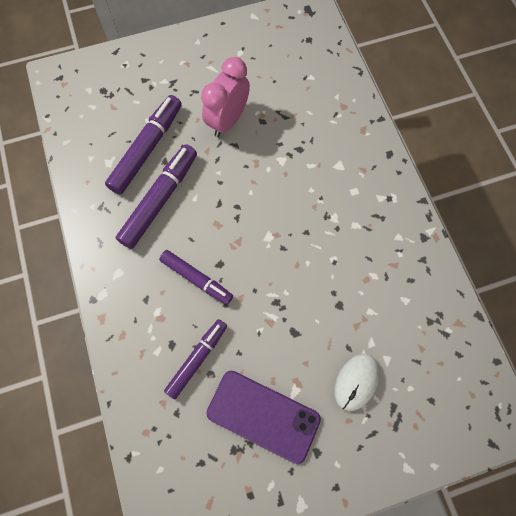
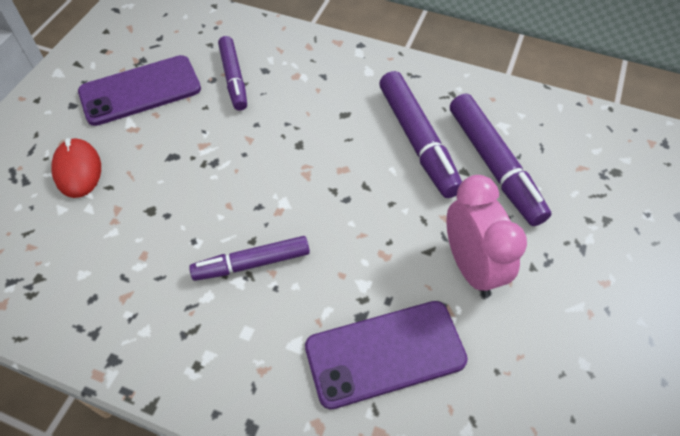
camera: 130 degrees right, 15 degrees down
(197, 279) = (303, 119): purple marker -> purple marker (252, 263)
(307, 127) = (385, 354): none -> purple phone
(356, 382) = (78, 170): white mouse -> red mouse

